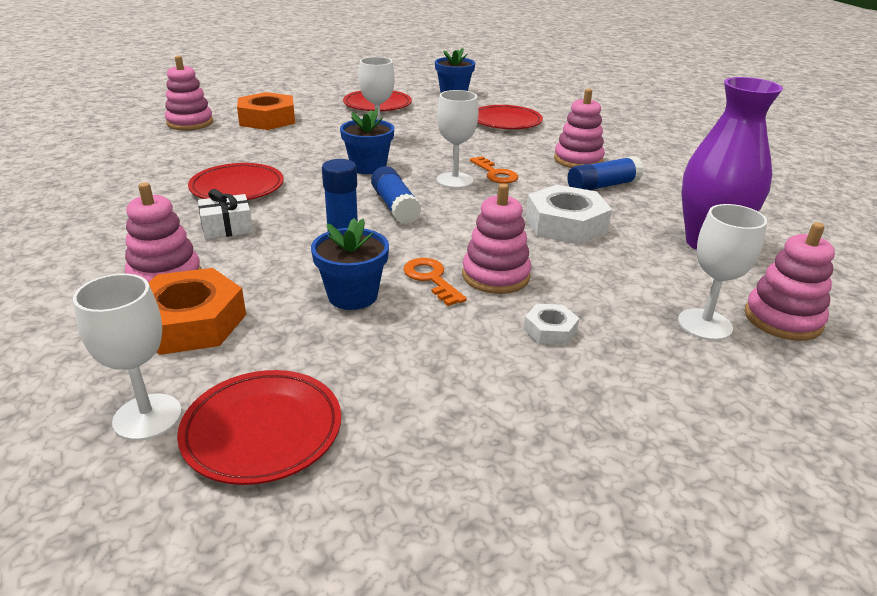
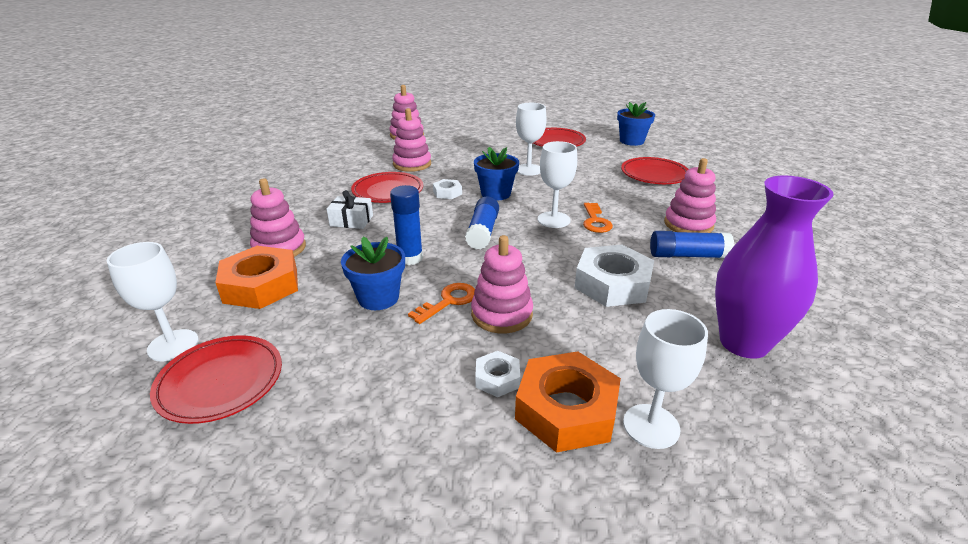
camera: 30 degrees right, 0 degrees up
(267, 119) = (461, 141): orange nut -> orange nut (566, 410)
(312, 176) = (447, 193): none -> white nut
(431, 279) = (448, 301): orange key -> orange key turned 45 degrees clockwise
(782, 319) = (747, 452): pink stacking toy -> pink stacking toy (412, 164)

